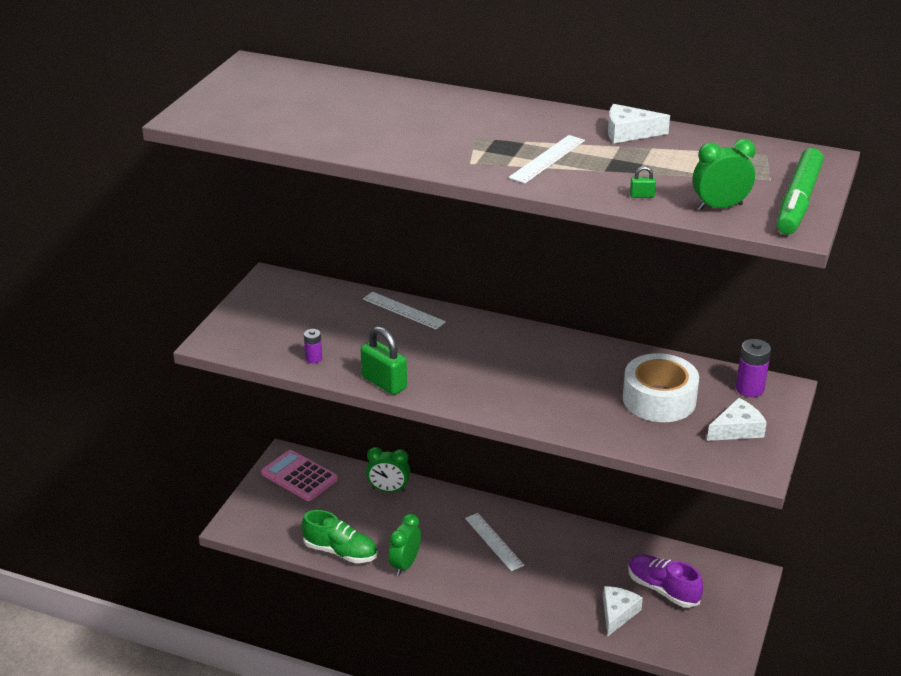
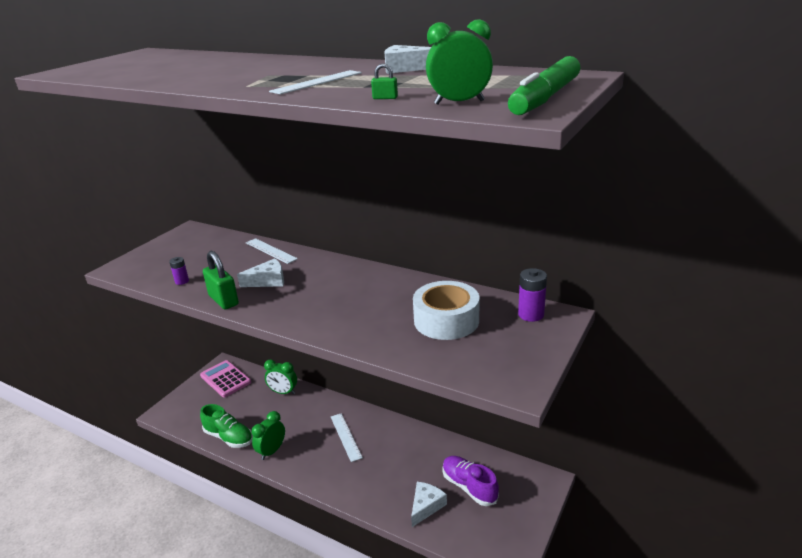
camera: 10 degrees right, 5 degrees down
(737, 429) = (510, 348): white cheese -> white cheese (268, 281)

